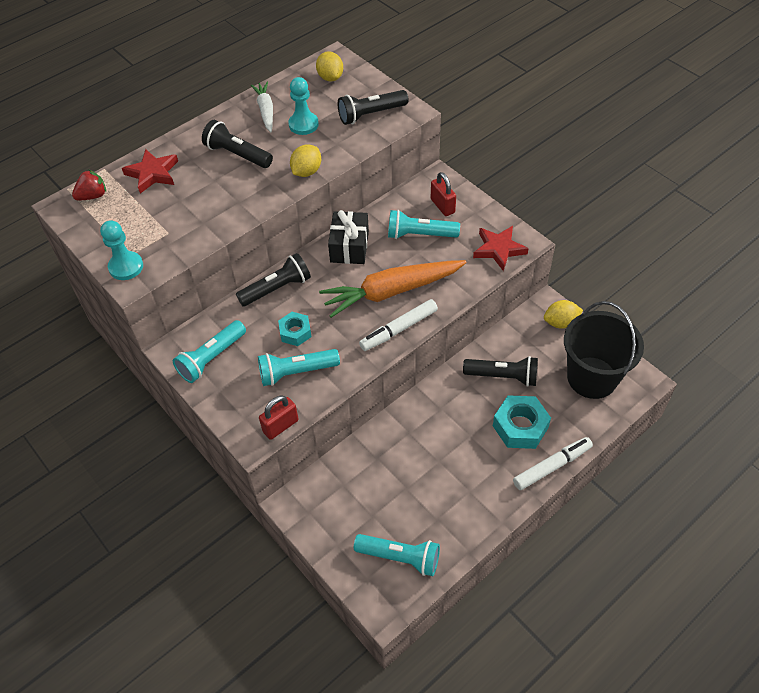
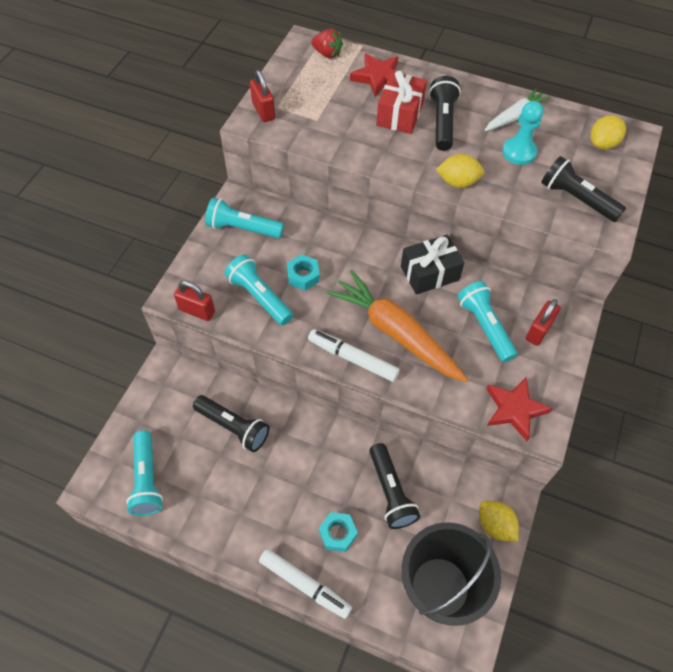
camera: 60 degrees right, 5 degrees up
(126, 267) = (263, 111): turquoise pawn -> red padlock
(207, 177) = (400, 114): none -> red gift
(277, 289) = (344, 239): black flashlight -> black flashlight (233, 427)
(520, 426) = (338, 533): turquoise nut -> turquoise nut, size x0.62

